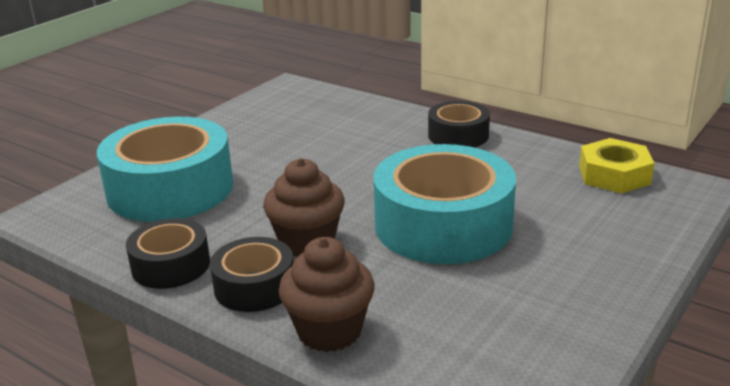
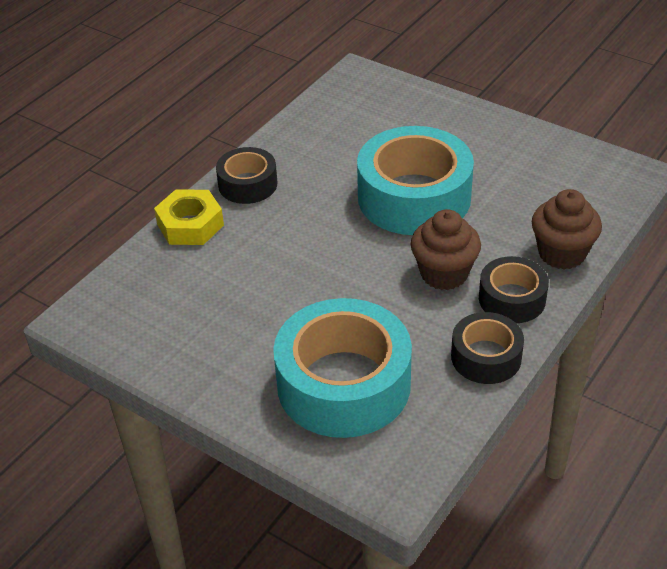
camera: 90 degrees left, 15 degrees up
(614, 175) = (335, 106): yellow nut -> yellow nut (190, 225)

